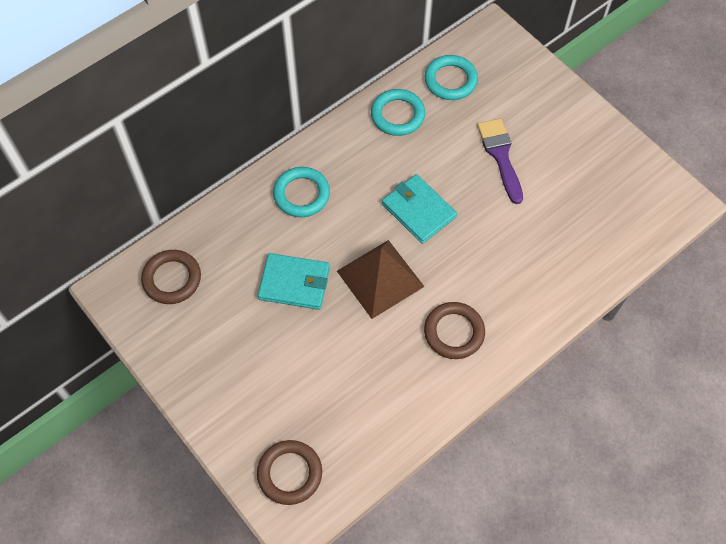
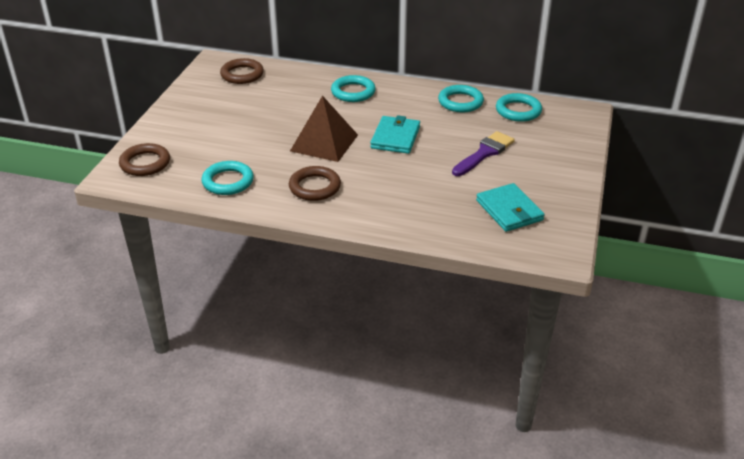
camera: 55 degrees right, 25 degrees down
(294, 283) = (285, 114): turquoise wallet -> turquoise wallet (509, 210)
(387, 407) = (228, 181): none -> turquoise ring

